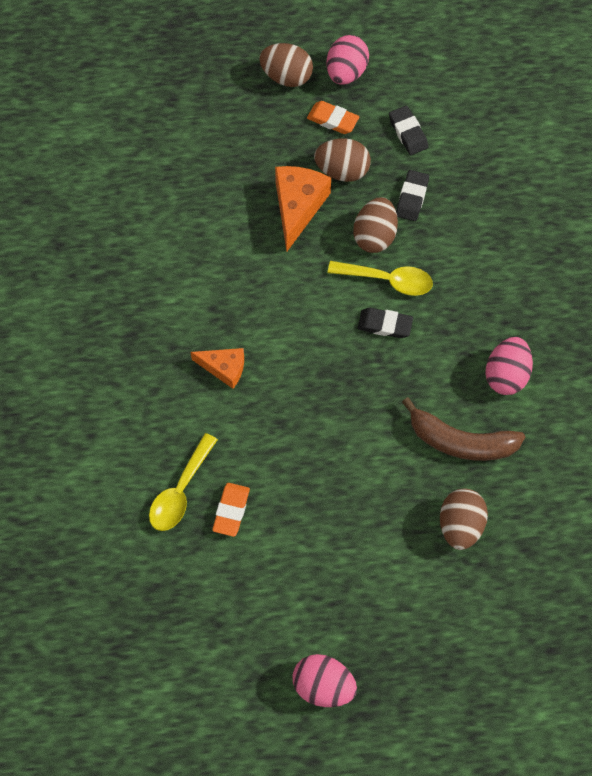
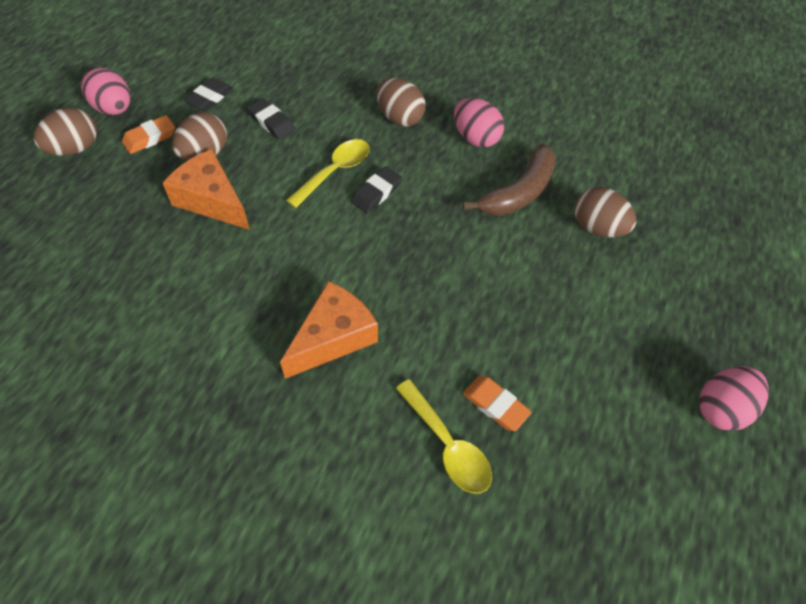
camera: 65 degrees left, 10 degrees down
(224, 368) = (333, 337): orange cheese -> orange cheese, size x1.60
(374, 236) = (286, 161): brown egg -> brown egg (399, 118)
(408, 133) = (210, 98): black eraser -> black eraser turned 60 degrees counterclockwise

